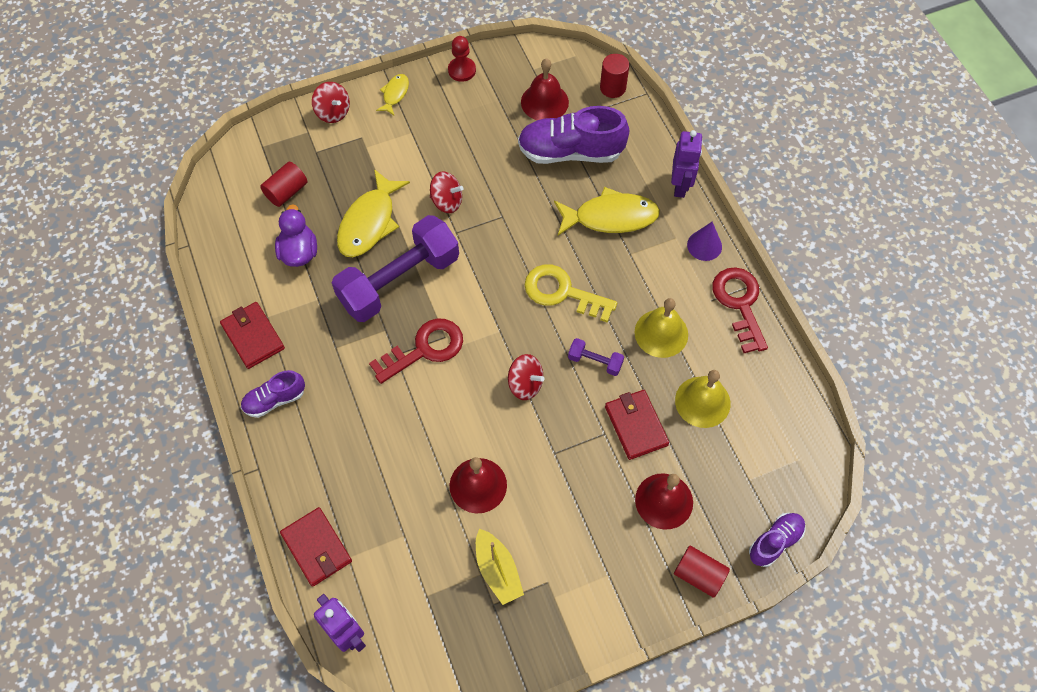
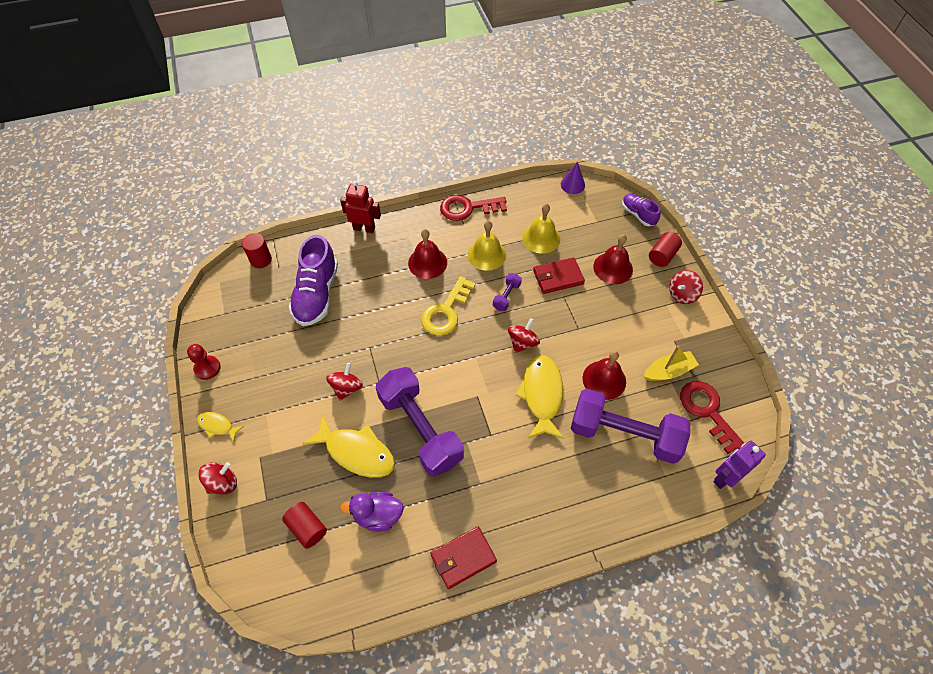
camera: 85 degrees left, 5 degrees down
(274, 400) = (528, 536): purple shoe -> none
(316, 548) = (660, 500): red wallet -> none
(402, 508) = (624, 434): none -> purple dumbbell
(424, 349) = (487, 412): red key -> red key (707, 411)
(544, 102) = (261, 308): red bell -> red bell (427, 262)
(610, 217) = (384, 274): yellow fish -> yellow fish (541, 395)
(630, 599) = (682, 294): none -> red spinning top
(680, 186) = (364, 228): purple robot -> red robot
(704, 245) = (418, 221): purple cone -> purple cone (572, 184)

